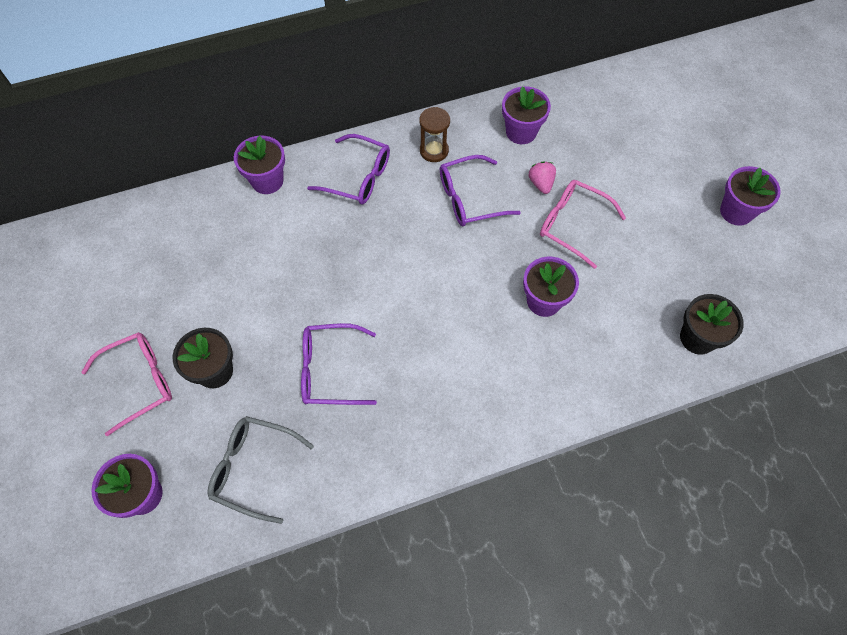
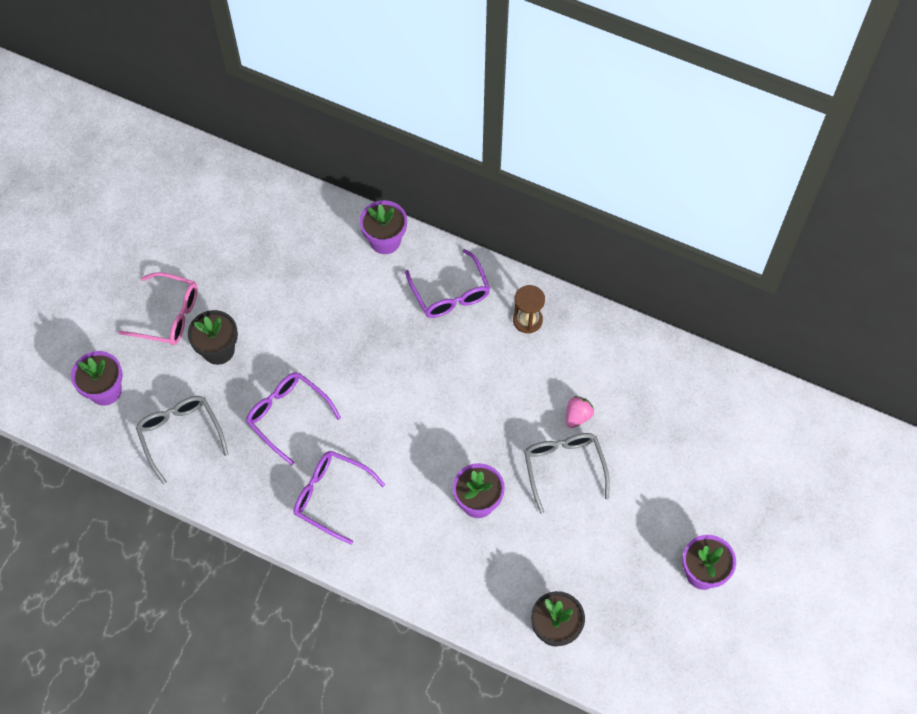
camera: 45 degrees right, 0 degrees up
(469, 198) = (511, 380): purple glasses -> purple glasses (331, 496)
(521, 132) = (610, 362): purple flower pot -> none
(572, 225) = (564, 468): pink glasses -> grey glasses

